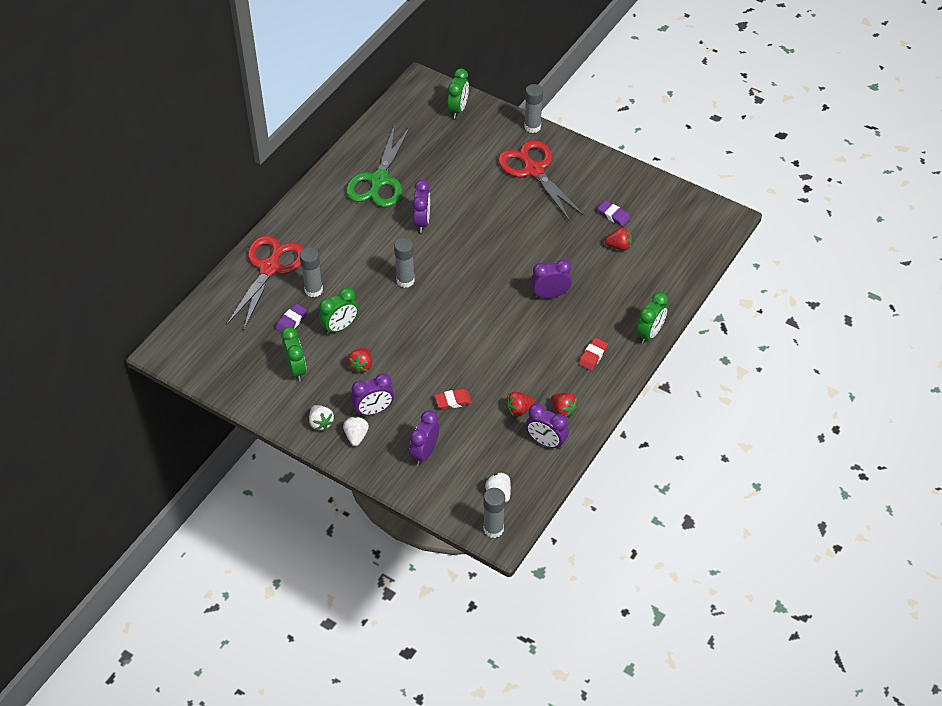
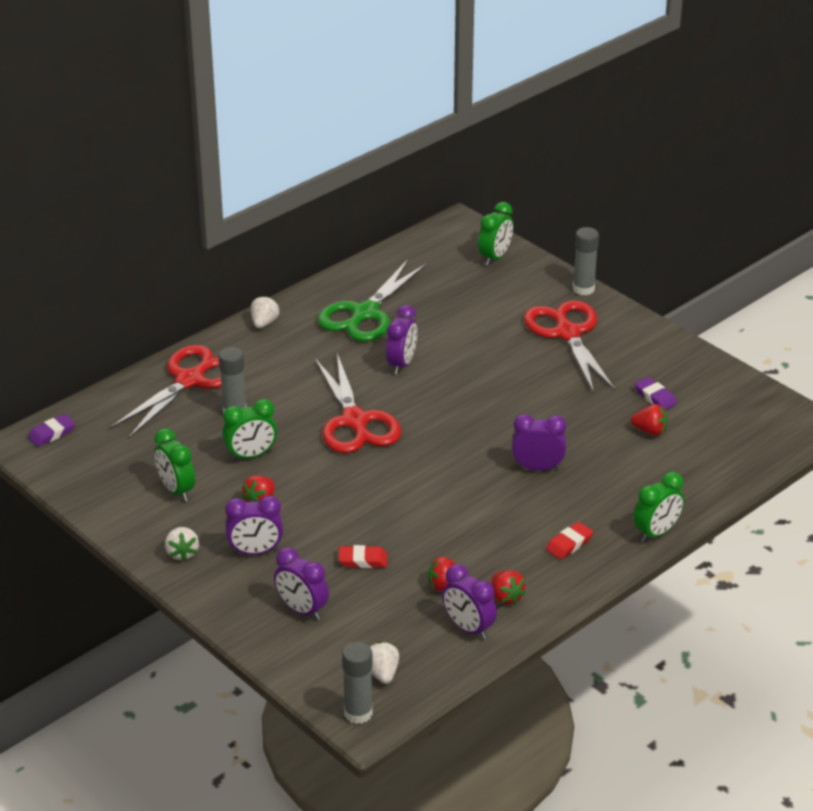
camera: 15 degrees right, 15 degrees down
(291, 321) = (193, 439): purple eraser -> purple eraser (52, 433)
(296, 369) = (176, 490): green clock -> green clock turned 150 degrees clockwise
(356, 436) = (221, 575): white strawberry -> white strawberry (264, 323)
(405, 280) = (355, 421): grey glue stick -> red scissors
(424, 453) = (302, 610): purple clock -> purple clock turned 90 degrees counterclockwise

